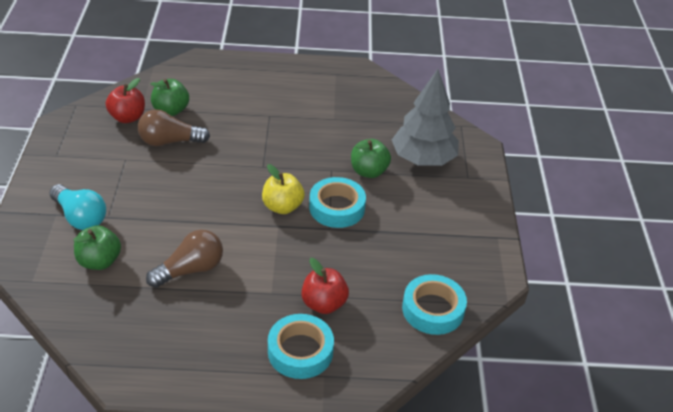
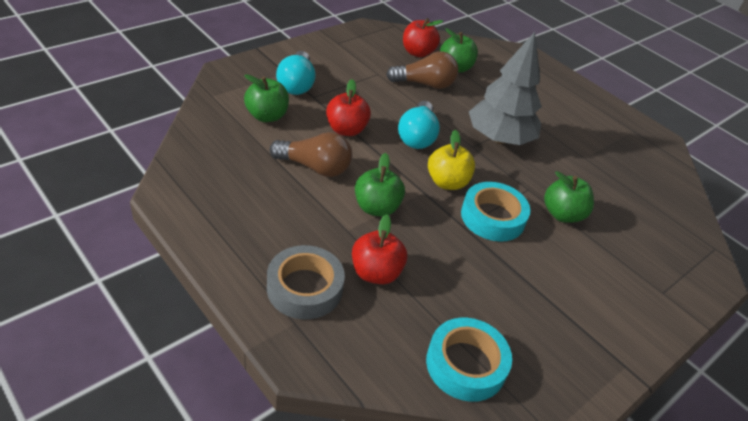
camera: 45 degrees right, 0 degrees up
(169, 141) = (425, 84): brown light bulb -> brown light bulb turned 135 degrees clockwise
(169, 223) = (346, 130): none -> red apple
(221, 188) = (417, 136): none -> turquoise light bulb
(267, 262) = (376, 208): none -> green apple
(300, 351) = (305, 288): turquoise tape -> grey tape
(423, 159) = (633, 244): grey tree -> grey tree (499, 138)

